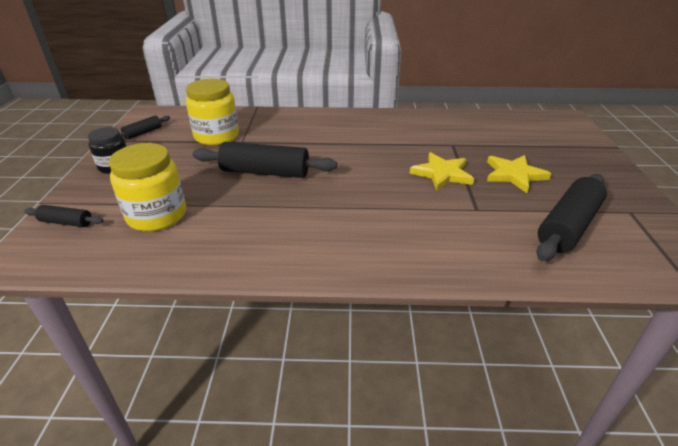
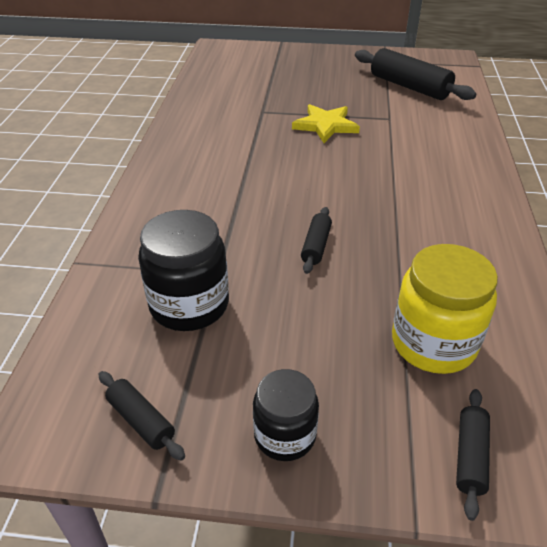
camera: 85 degrees left, 5 degrees up
(216, 136) = (189, 305): yellow jar -> black jar
(265, 172) = (316, 246): black rolling pin -> black rolling pin, size x0.50
(514, 175) = (329, 92): yellow star -> none

